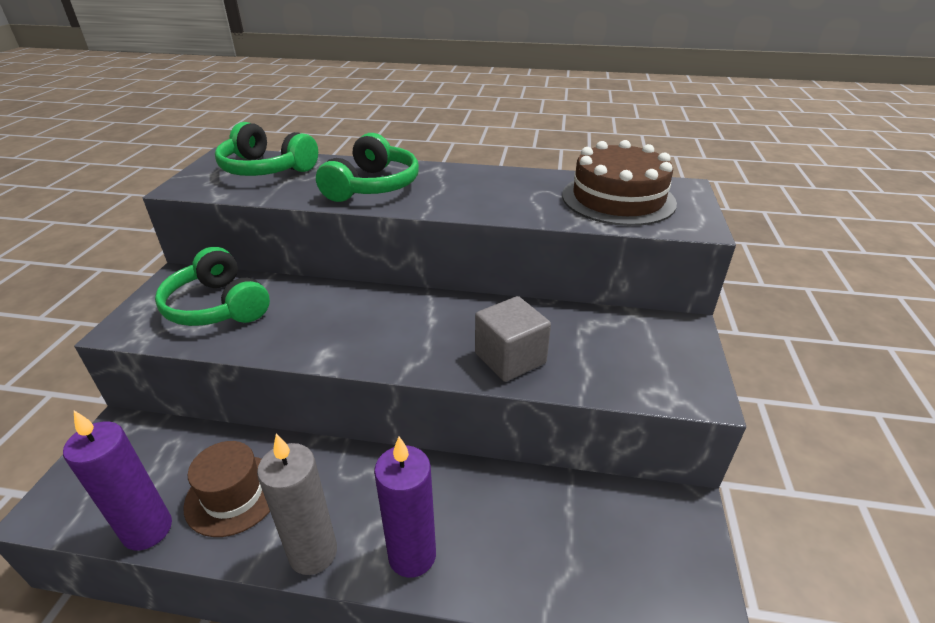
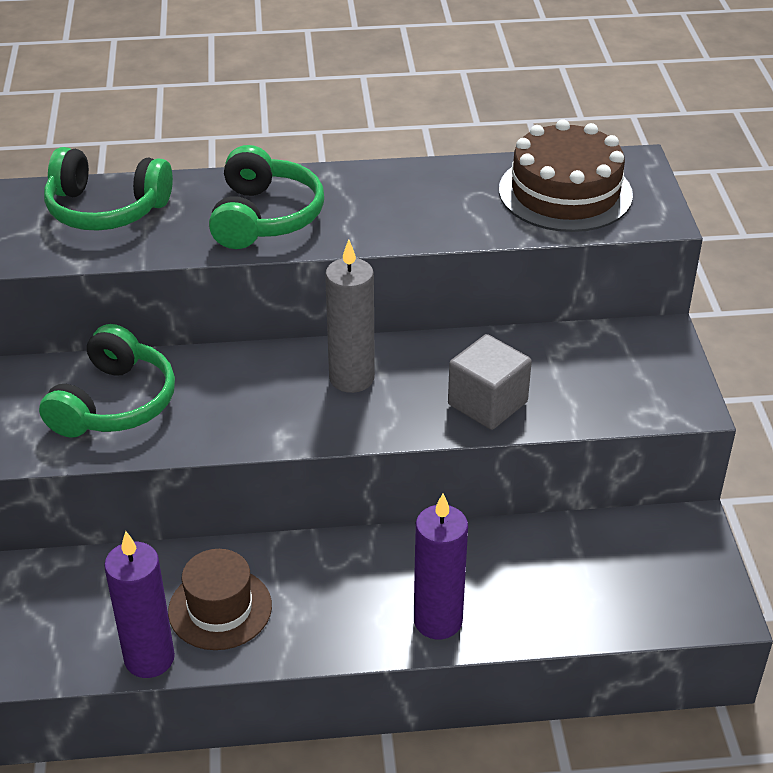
camera: 15 degrees left, 5 degrees up
(217, 306) = (114, 403): green headphones -> green headphones turned 105 degrees counterclockwise
(313, 553) = (338, 640): grey candle -> grey candle (351, 378)

